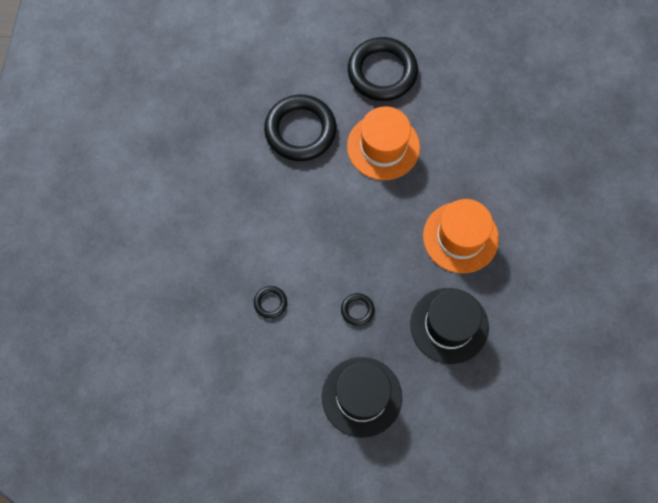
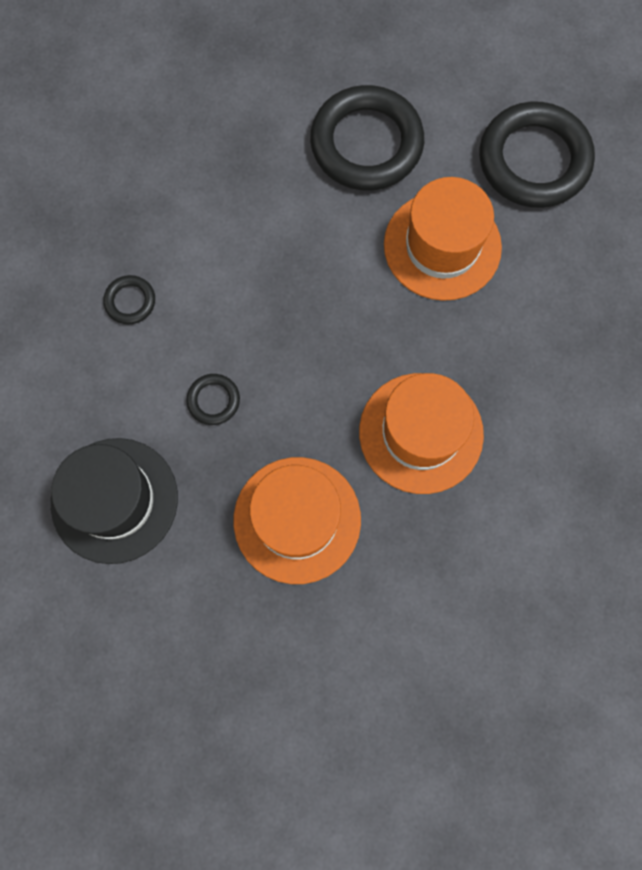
camera: 45 degrees right, 5 degrees up
(449, 325) = (297, 519): black hat -> orange hat

